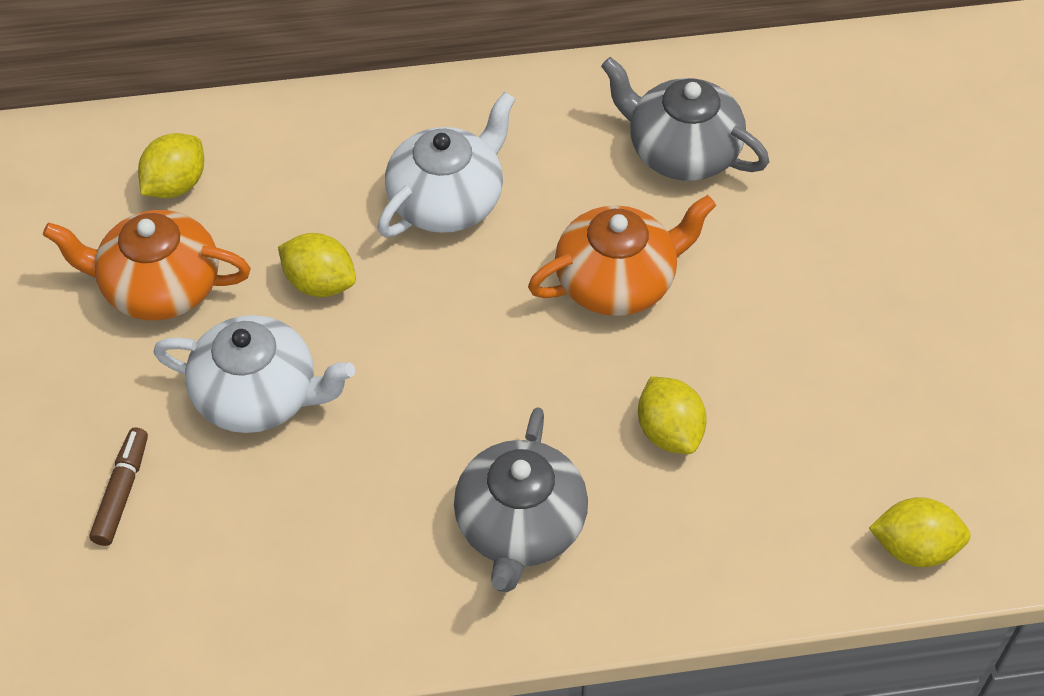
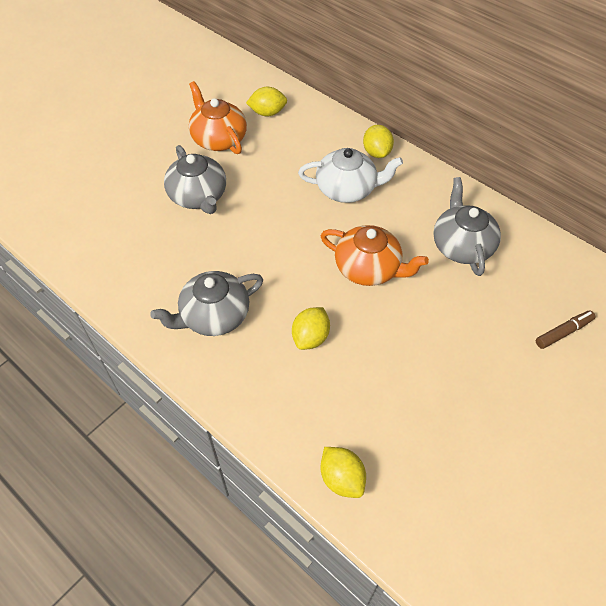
camera: 50 degrees right, 0 degrees up
(122, 492) = (122, 188): brown marker -> brown marker (563, 332)
(259, 395) = (198, 196): white teapot -> grey teapot
(320, 283) = (267, 179): yellow lemon -> yellow lemon (376, 152)

